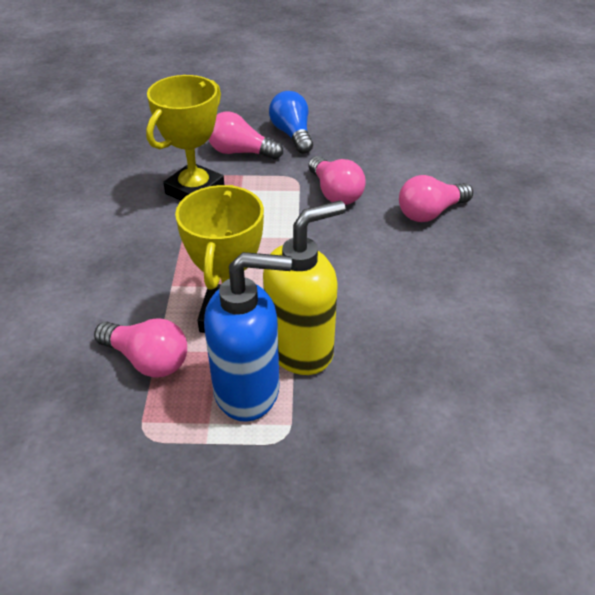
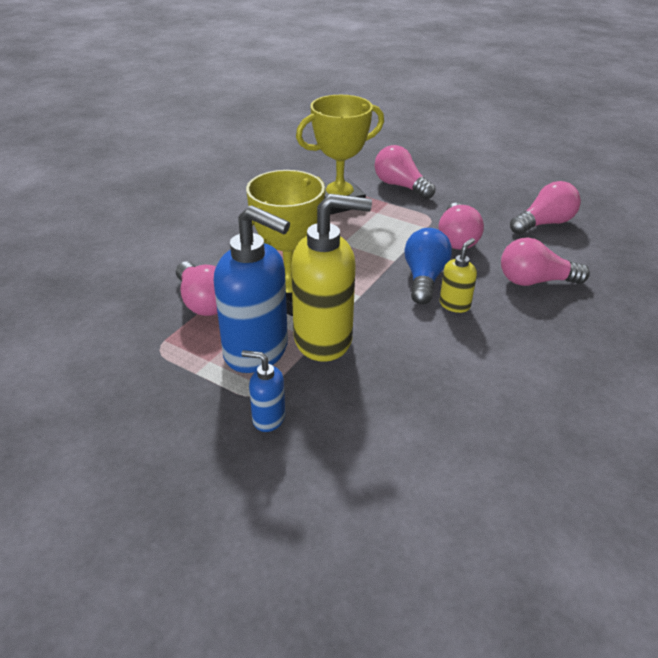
camera: 30 degrees right, 5 degrees down
(292, 134) = (457, 185): blue light bulb -> blue light bulb (424, 278)
(316, 456) = (268, 418): none -> blue soap dispenser
(384, 263) = (455, 305): none -> yellow soap dispenser
(395, 151) = (544, 223): none -> pink light bulb

